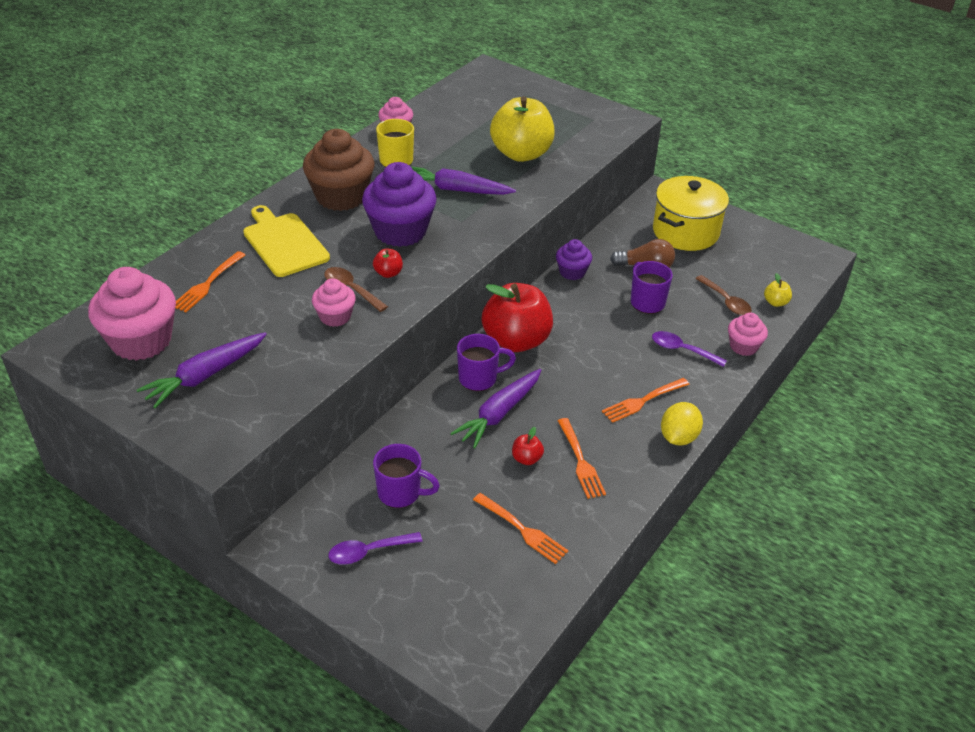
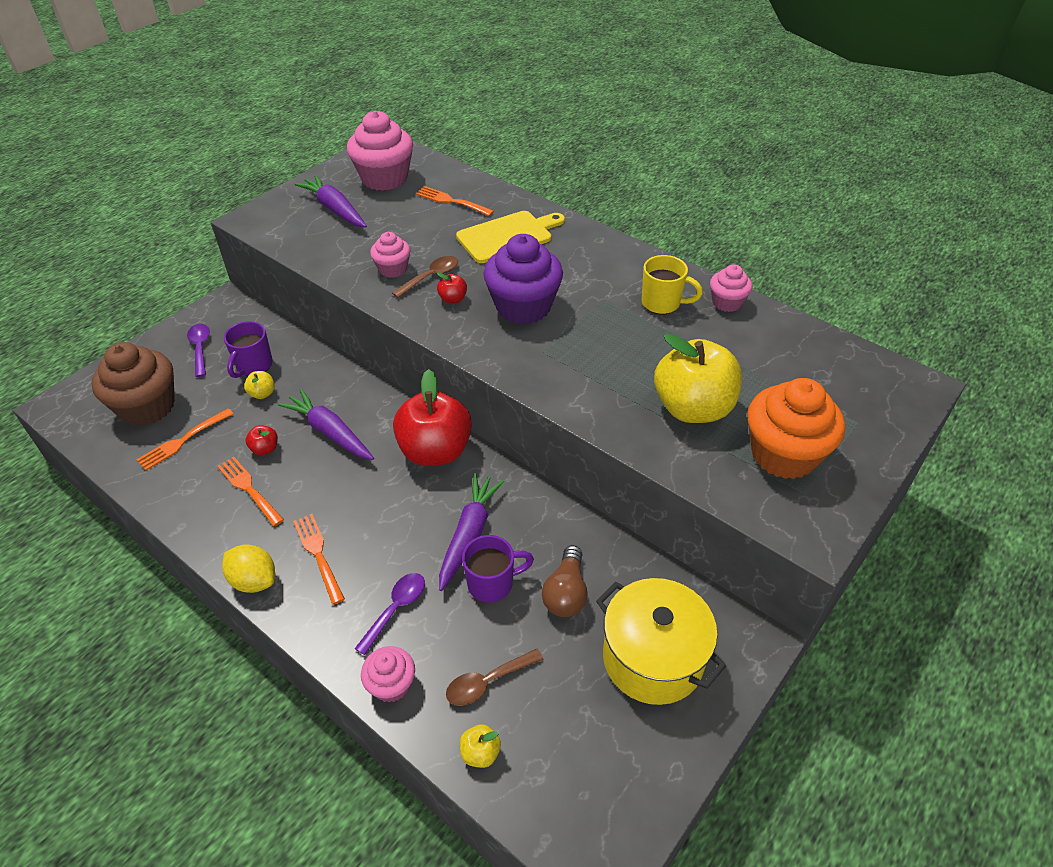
camera: 95 degrees right, 5 degrees up
(341, 197) = (586, 267): brown cupcake -> brown cupcake (147, 406)
(446, 476) = (262, 393): none -> yellow apple
(456, 190) = (604, 348): purple carrot -> purple carrot (469, 534)
(479, 378) = (382, 419): purple mug -> none
(561, 123) = (784, 454): none -> orange cupcake
(572, 272) = (555, 511): purple cupcake -> none
(580, 460) = (249, 489): orange fork -> orange fork turned 60 degrees clockwise

